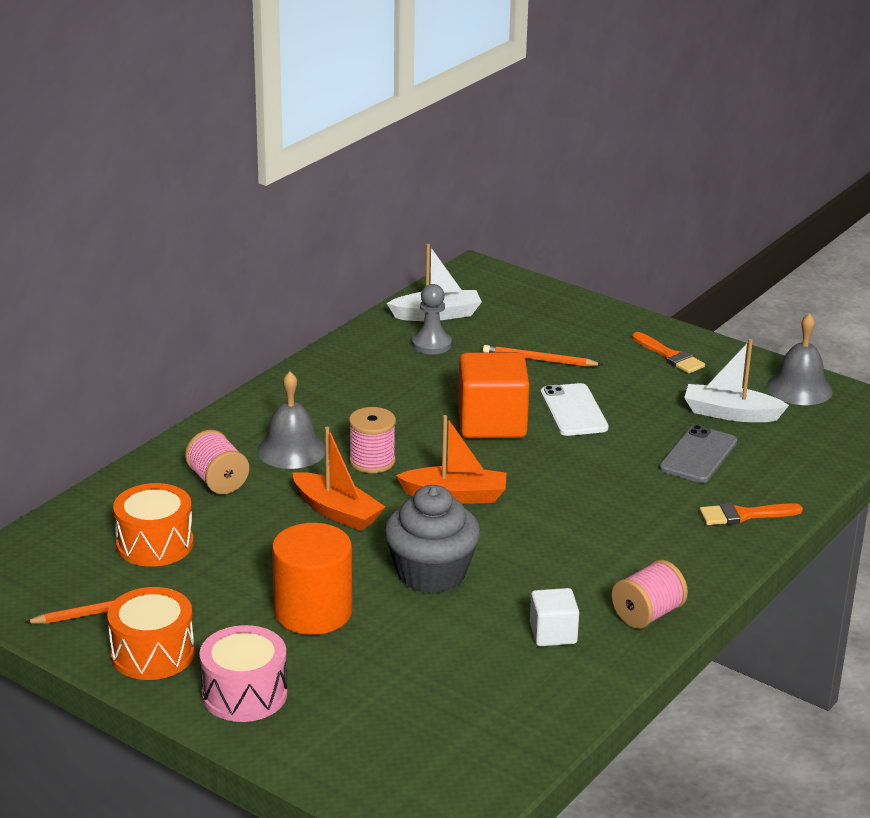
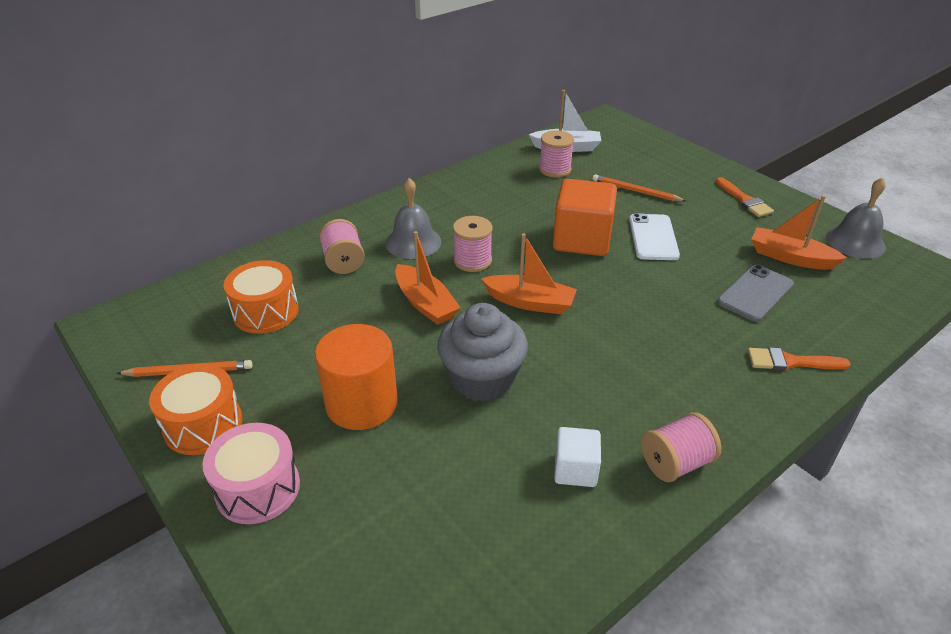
camera: 15 degrees right, 10 degrees up
(431, 344) = (555, 169): grey pawn -> pink spool
(730, 414) = (790, 257): white boat -> orange boat

